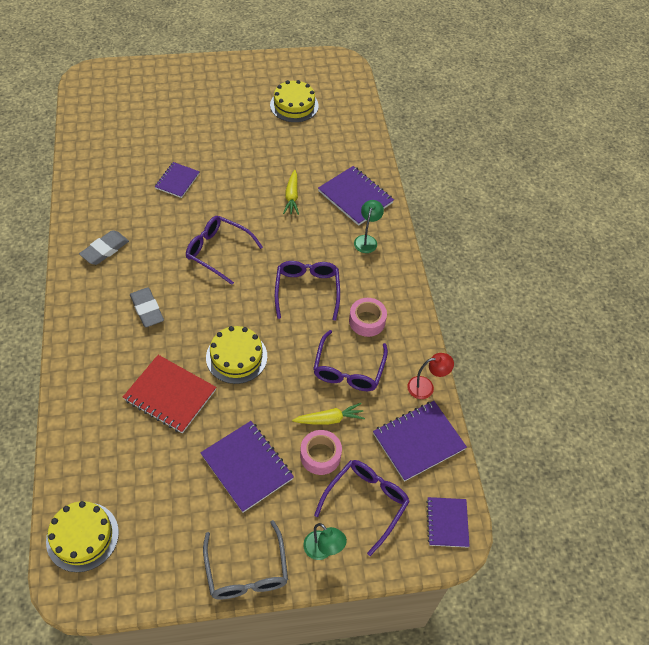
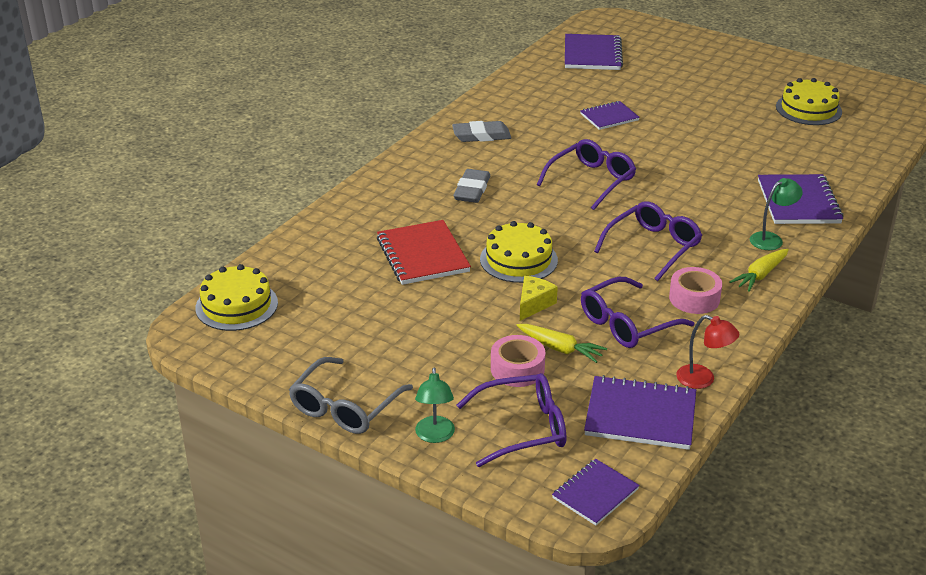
camera: 45 degrees right, 20 degrees down
(218, 252) = (591, 181): purple glasses -> purple glasses turned 60 degrees clockwise
(247, 467) = (434, 338): purple notebook -> purple notebook (592, 54)
(281, 391) = (534, 304): none -> yellow cheese
(292, 196) = (721, 173): yellow carrot -> yellow carrot (760, 275)

